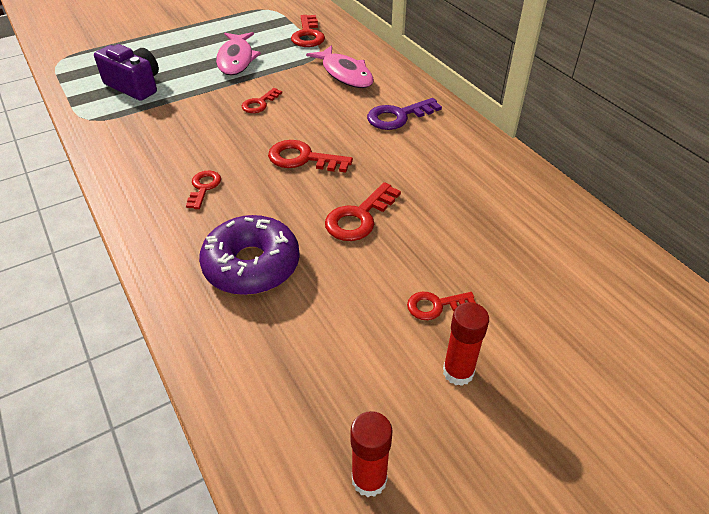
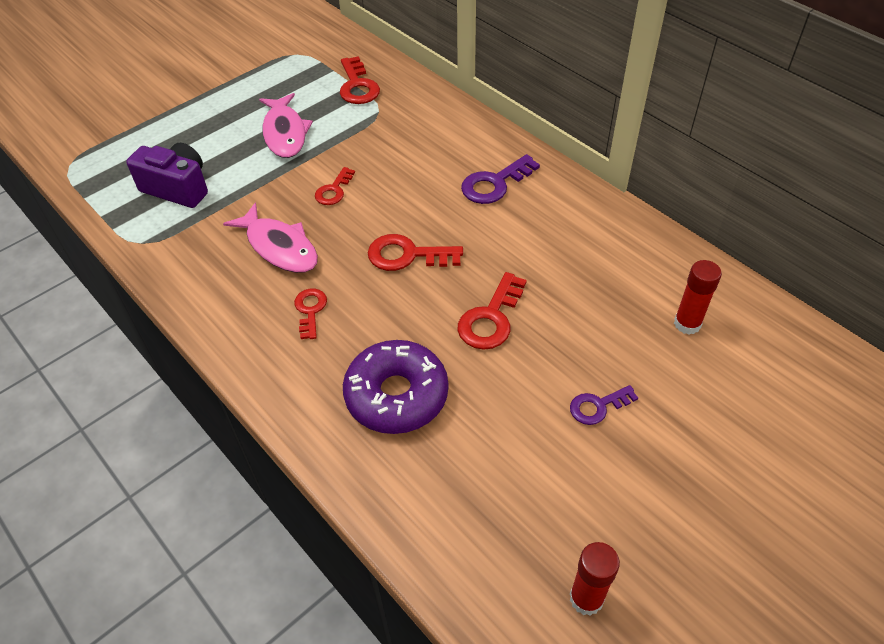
camera: 10 degrees left, 5 degrees up
(345, 74) = (418, 135): pink fish -> pink fish (279, 247)
(435, 306) = (598, 406): red key -> purple key
(458, 372) = (639, 473): red glue stick -> red glue stick (687, 324)

